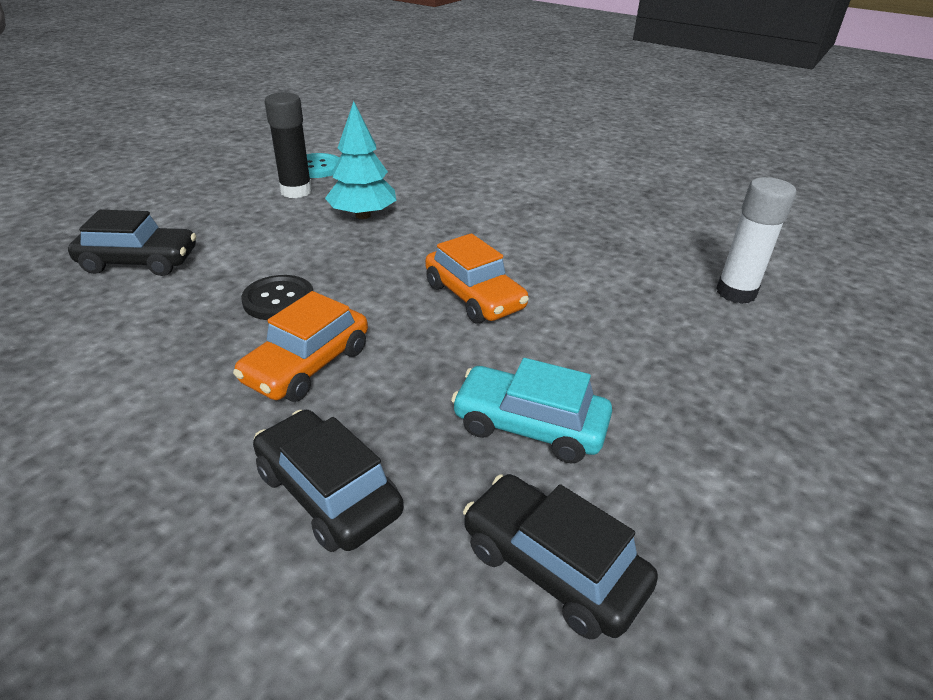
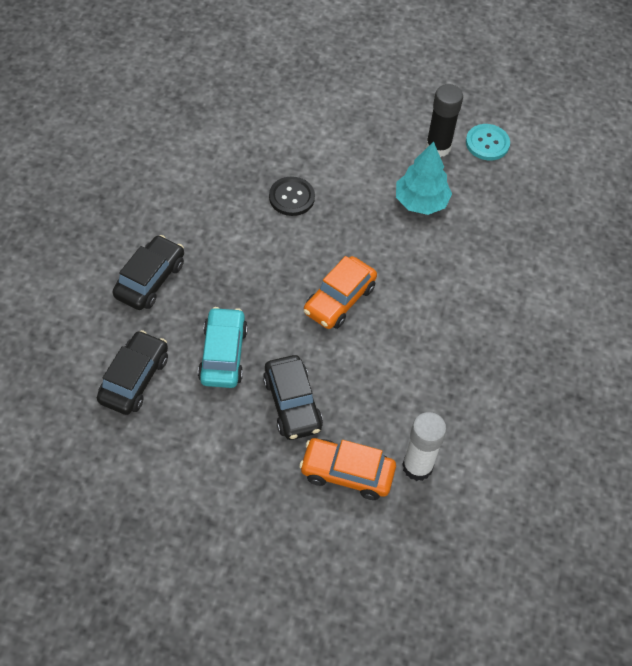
camera: 70 degrees right, 20 degrees up
(139, 262) = (302, 110): black car -> black car (292, 404)
(307, 365) = (236, 236): orange car -> orange car (347, 473)

